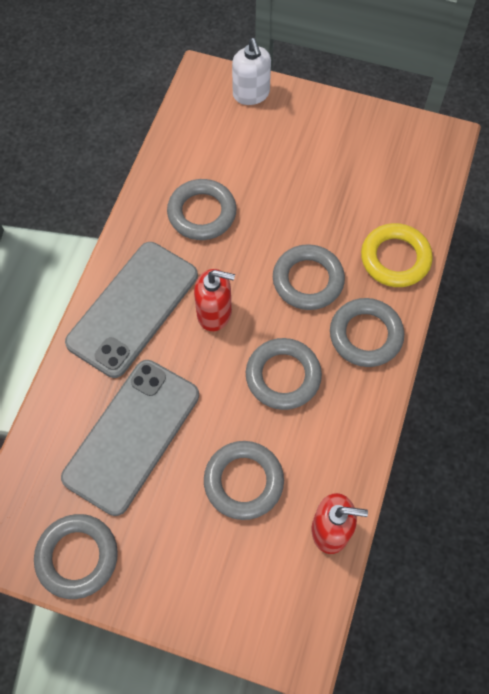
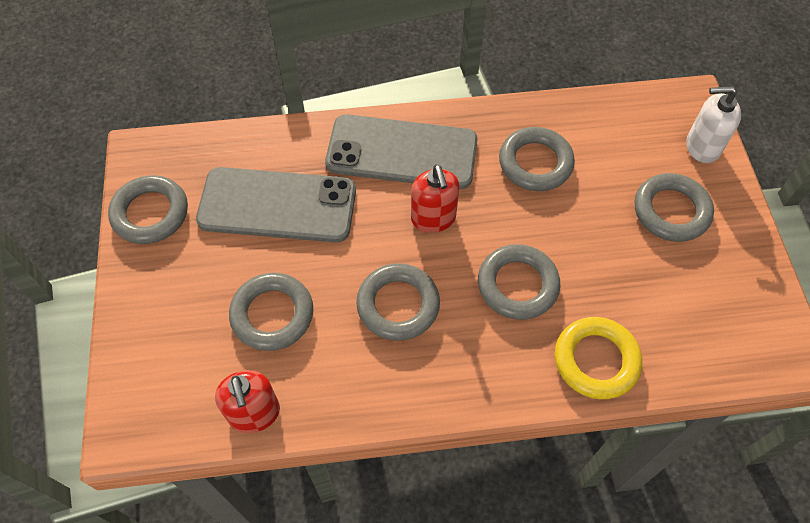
camera: 65 degrees right, 5 degrees down
(251, 94) = (702, 147): white soap dispenser -> white soap dispenser turned 45 degrees clockwise
(365, 335) = (486, 365): grey ring -> grey ring (671, 211)

